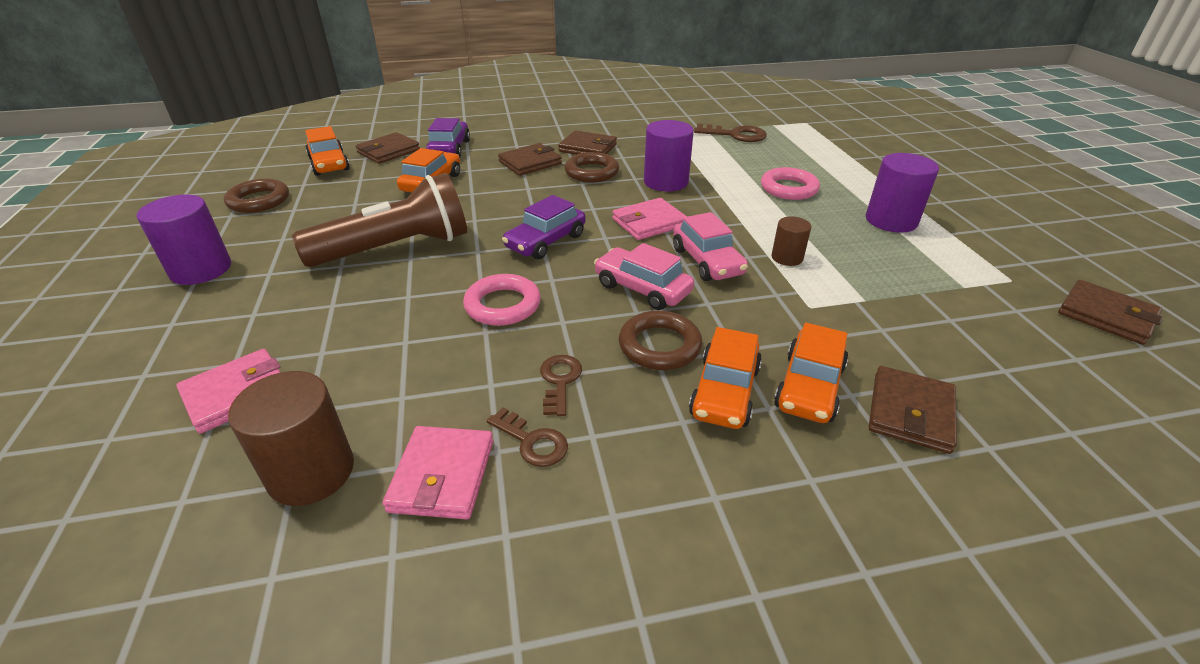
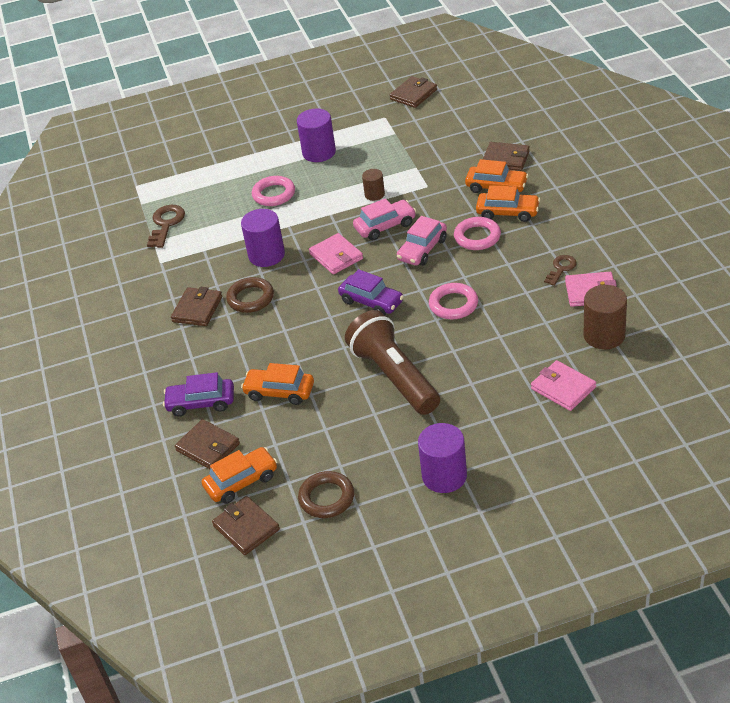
camera: 90 degrees left, 5 degrees up
(530, 163) = (232, 339): brown wallet -> brown wallet (246, 528)
(560, 381) = (516, 268): brown key -> none
(659, 346) = (477, 237): brown ring -> pink ring

